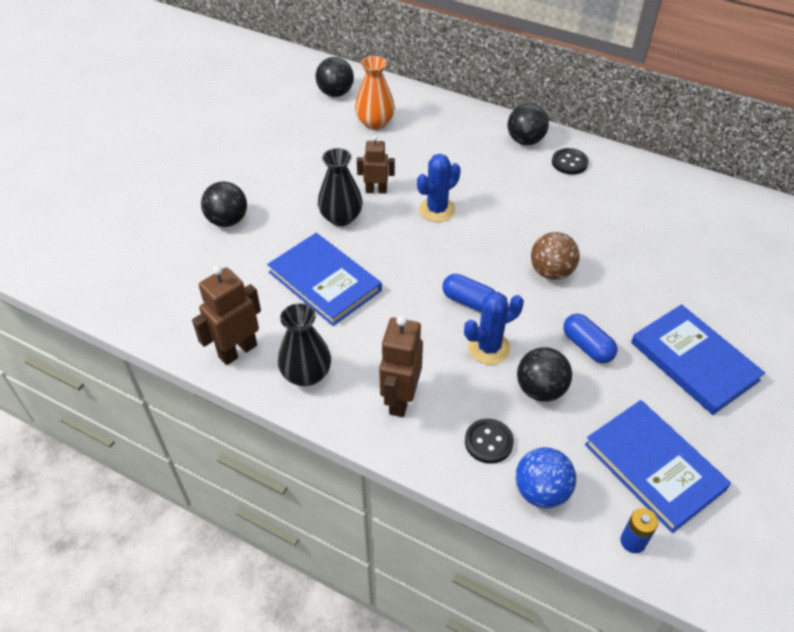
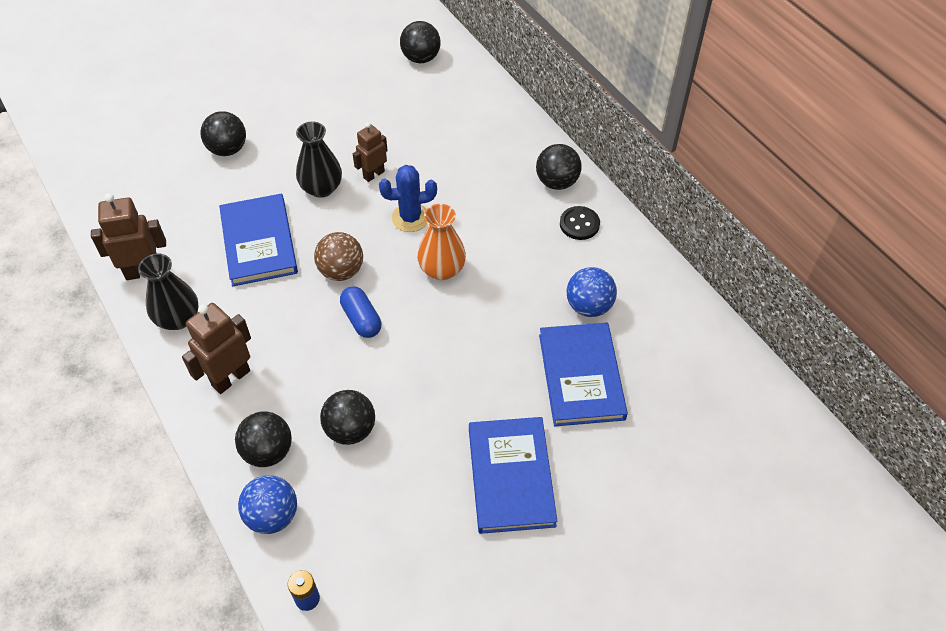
camera: 30 degrees right, 5 degrees up
(375, 123) = (430, 104): orange vase -> orange vase (442, 269)
(376, 190) = (373, 174): brown robot -> brown robot turned 75 degrees counterclockwise
(488, 442) = (268, 451): black button -> black ball
(489, 348) = (341, 370): blue cactus -> none
(551, 272) = (459, 327): brown ball -> brown ball (341, 271)
(587, 346) = (426, 412): blue capsule -> none
(631, 215) = (589, 306): none -> blue ball
(654, 466) = (383, 548): blue book -> blue book (581, 376)

